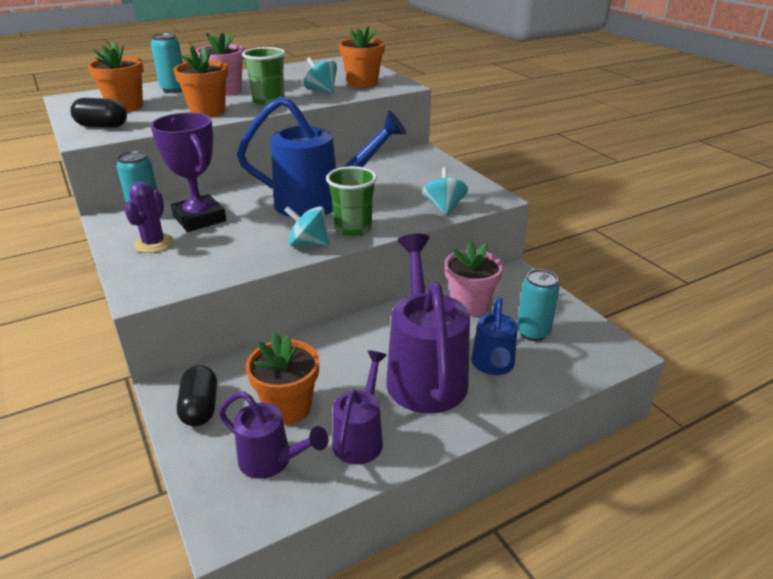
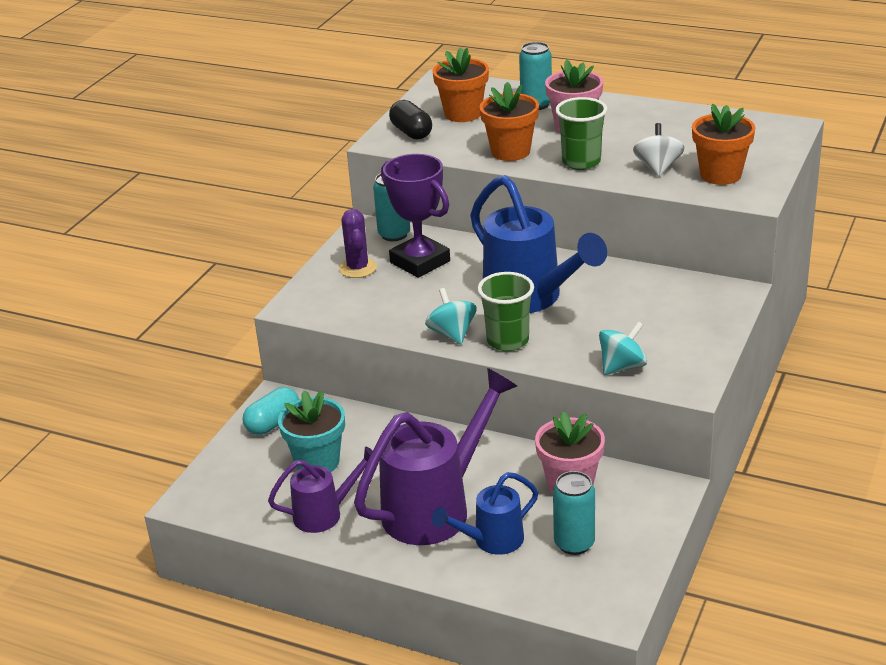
camera: 55 degrees right, 0 degrees up
(154, 243) = (358, 268): purple cactus -> purple cactus turned 75 degrees counterclockwise
(199, 219) = (420, 262): purple trophy -> purple trophy turned 60 degrees counterclockwise
(200, 407) = (273, 423): black capsule -> turquoise capsule
(271, 461) = (259, 487): purple watering can -> none
(288, 407) = (317, 462): orange flower pot -> turquoise flower pot
(321, 91) = (658, 167): turquoise spinning top -> white spinning top

